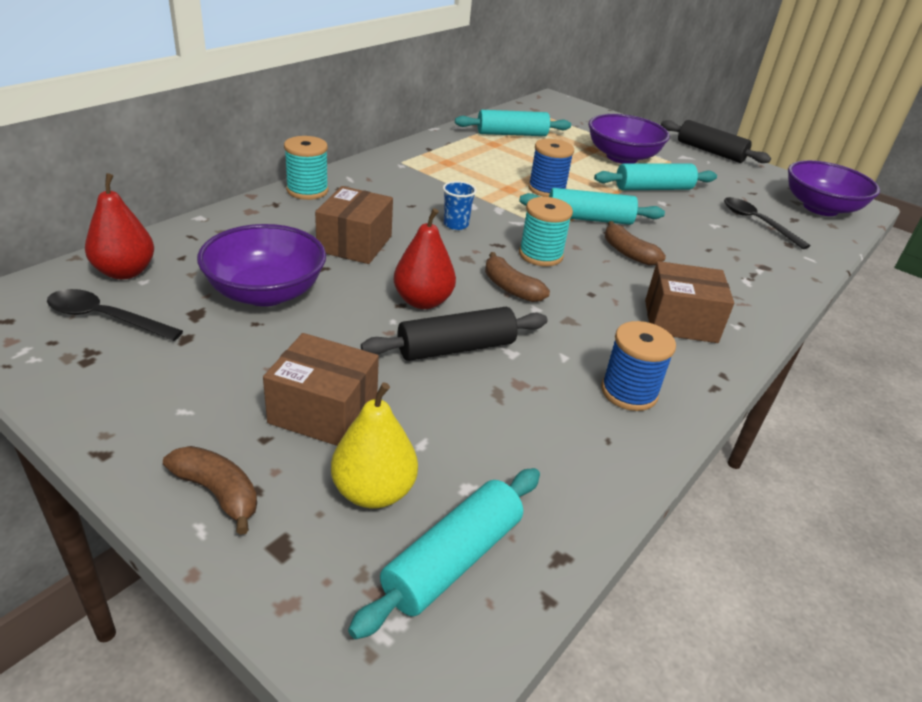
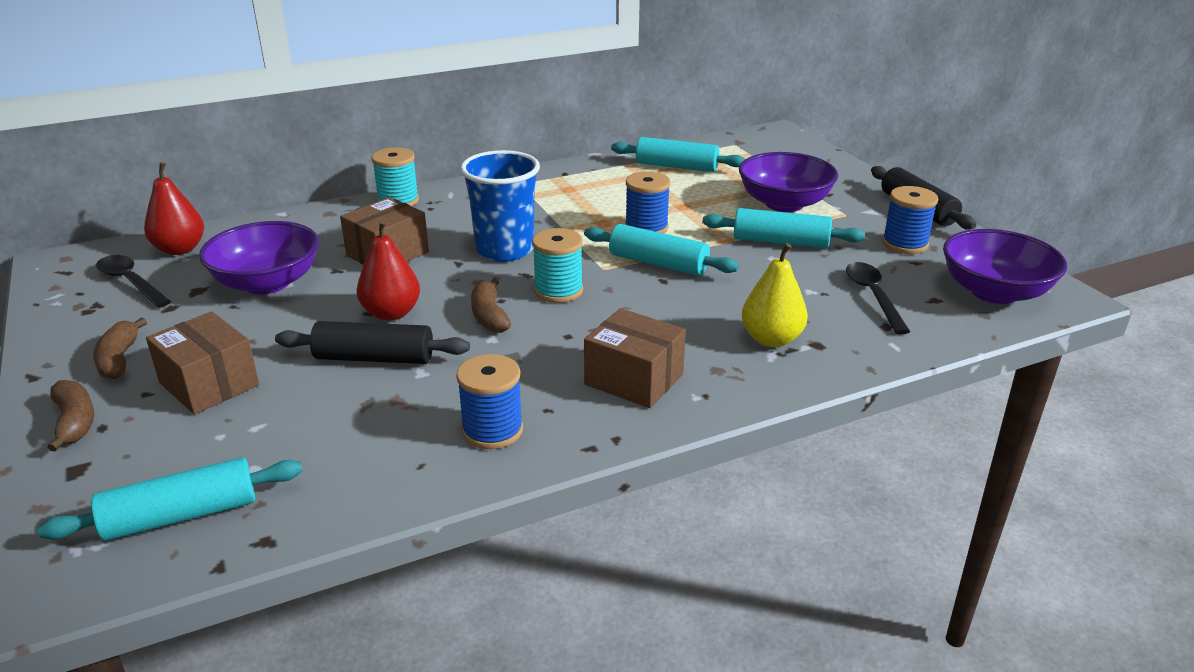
camera: 30 degrees right, 5 degrees down
(373, 492) = (180, 451): yellow pear -> yellow pear (771, 339)
(456, 224) = (505, 250): blue cup -> blue cup, size x2.16
(628, 253) = (660, 303): brown banana -> brown banana (119, 359)
(731, 179) = (904, 244): none -> blue spool

